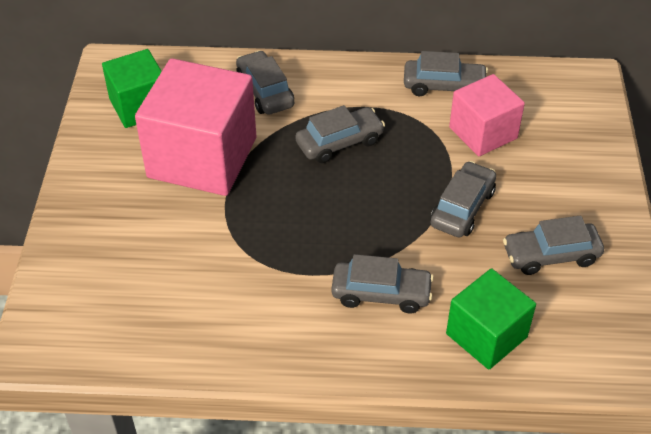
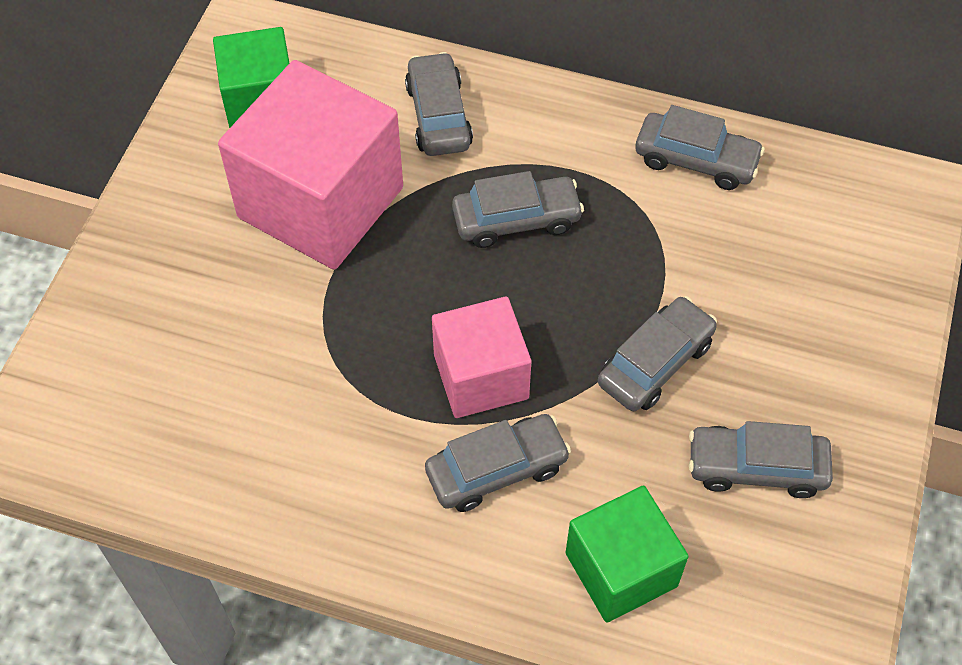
camera: 15 degrees right, 10 degrees up
(381, 293) = (497, 469): grey car -> grey car turned 45 degrees counterclockwise
(483, 133) = (726, 249): pink cube -> pink cube (481, 376)

